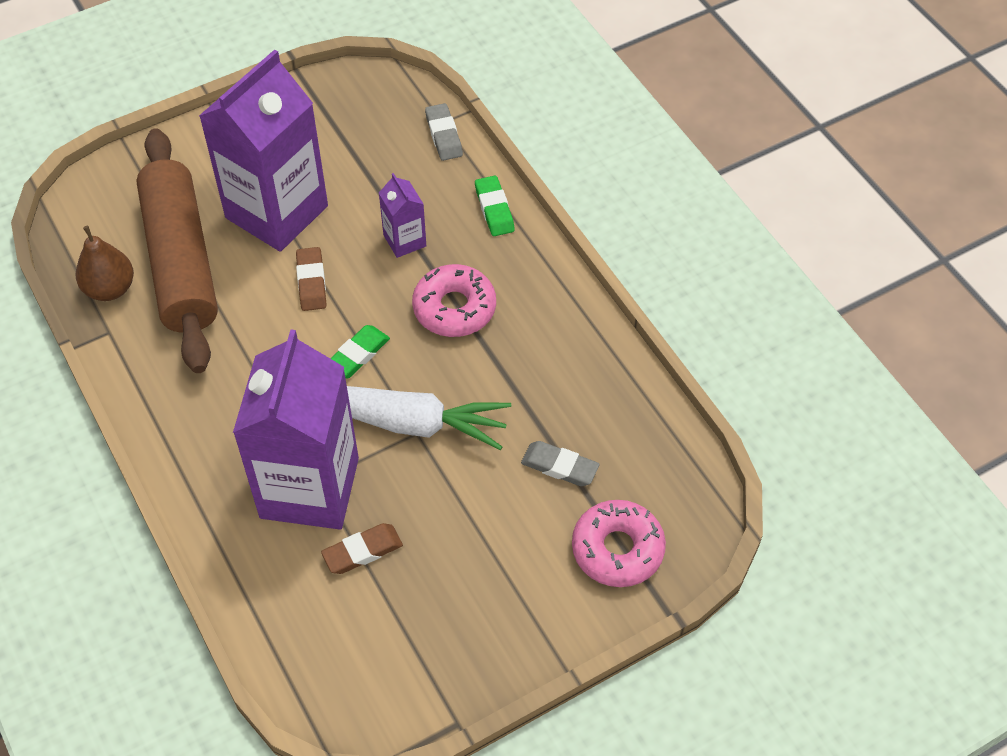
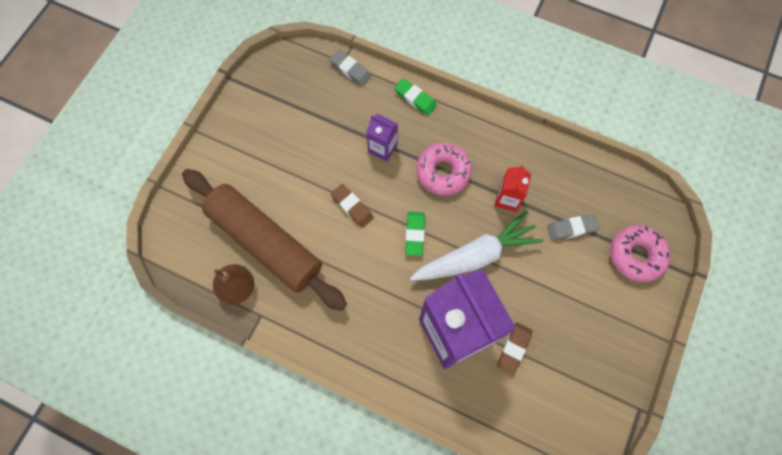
camera: 35 degrees left, 15 degrees up
(276, 212) = (295, 176): purple carton -> none
(508, 384) = (507, 199): none -> red carton

